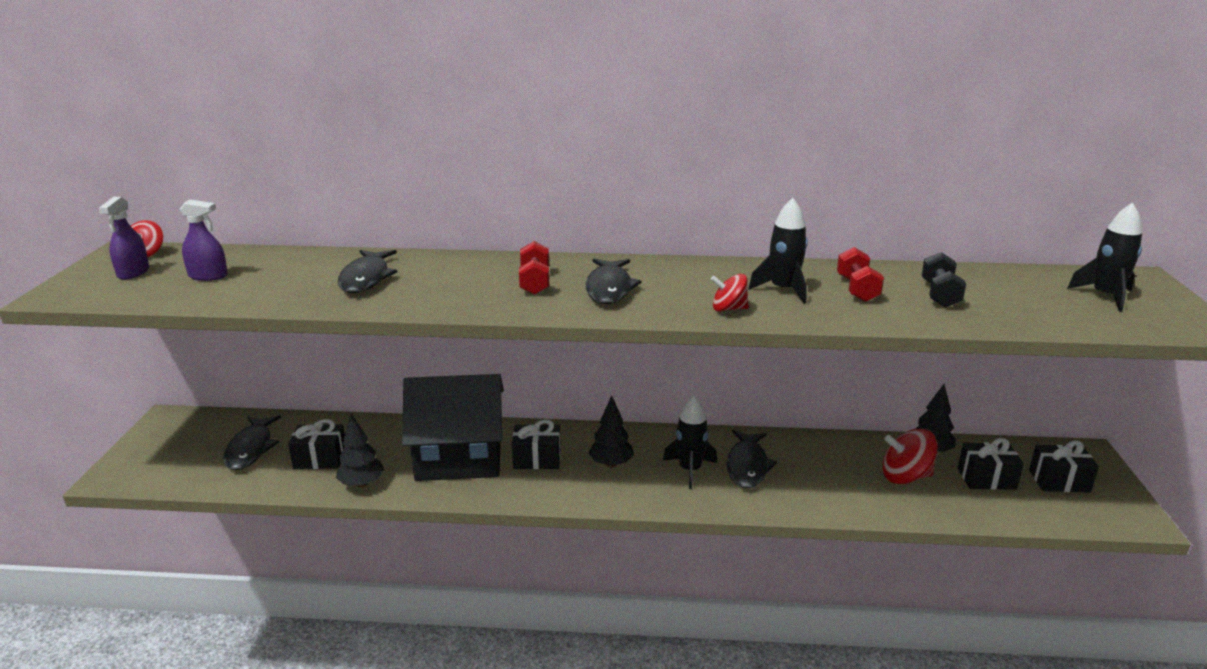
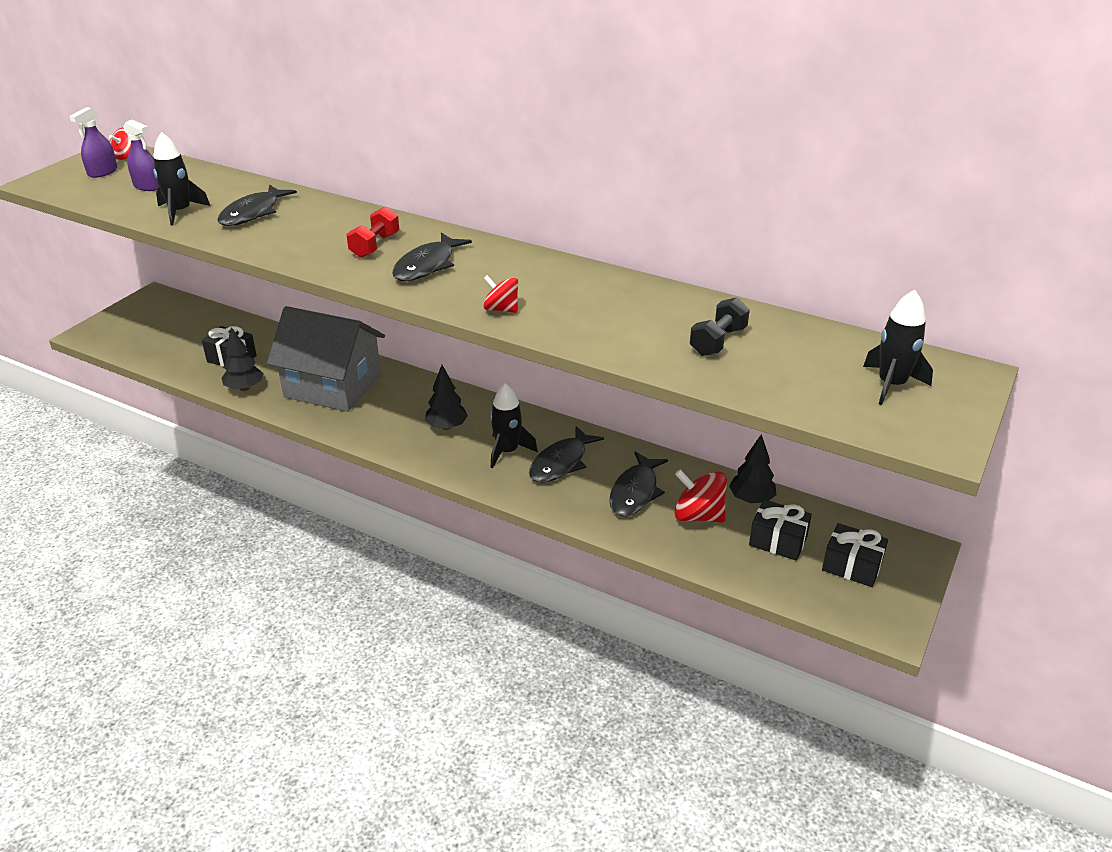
camera: 25 degrees right, 10 degrees up
(251, 449) = (190, 337): black fish -> black fish (635, 492)
(459, 457) = (333, 386): black house -> grey house
(537, 459) = (391, 405): black gift -> none
(783, 290) = (575, 301): black rocket -> black rocket (180, 212)
(857, 289) = (645, 317): red dumbbell -> none

